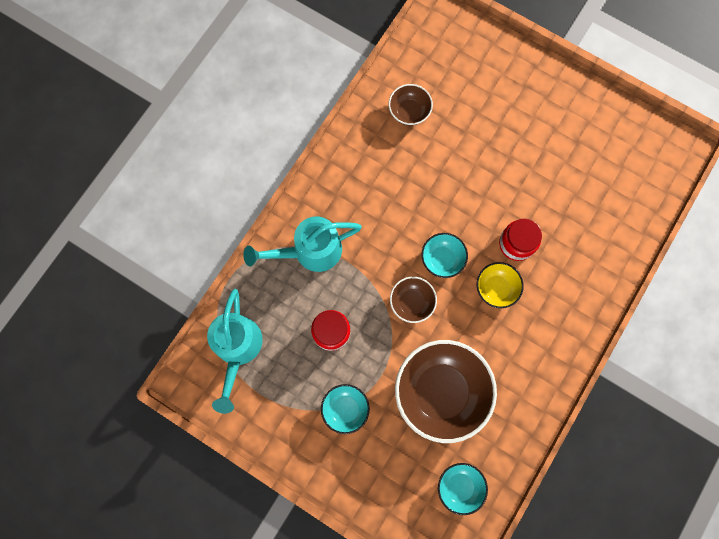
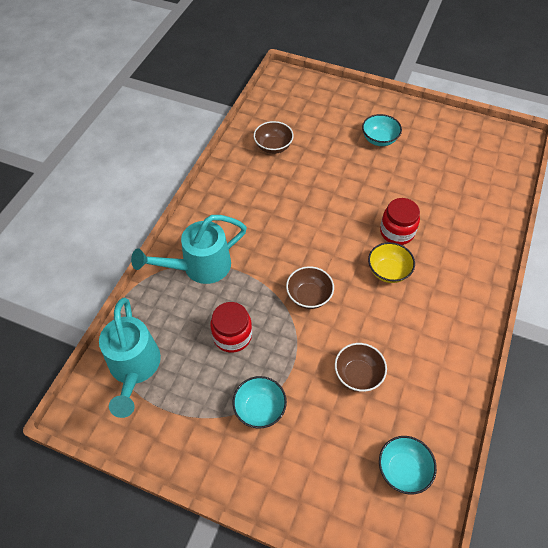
camera: 10 degrees left, 20 degrees down
(441, 392) = (358, 374): brown bowl -> brown bowl, size x0.49
(442, 259) = (330, 254): turquoise bowl -> turquoise bowl (379, 139)

